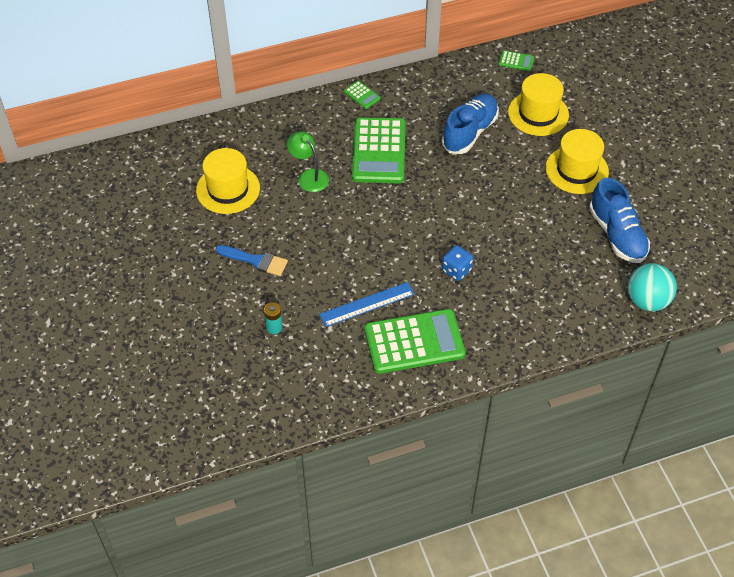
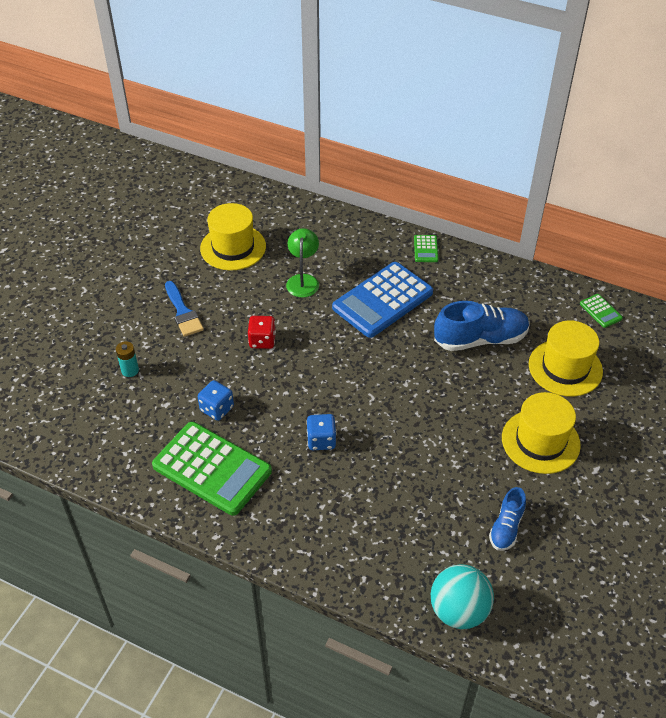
camera: 45 degrees right, 5 degrees down
(336, 237) = (262, 341): none -> red dice
(367, 304) = (217, 409): blue ruler -> blue dice
(379, 151) = (383, 300): green calculator -> blue calculator
(617, 235) = (506, 527): blue shoe -> blue shoe, size x0.57

